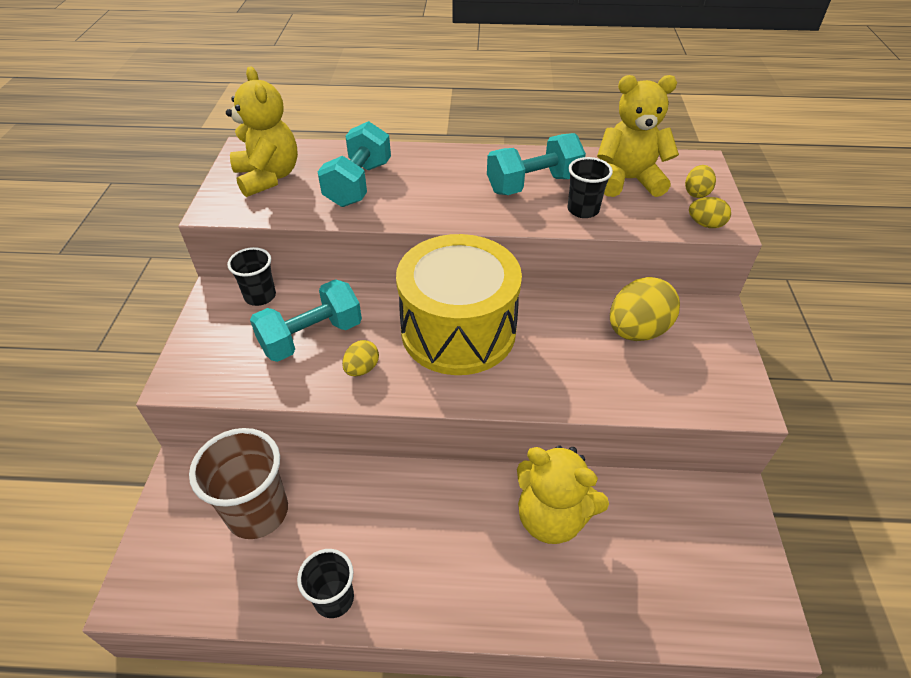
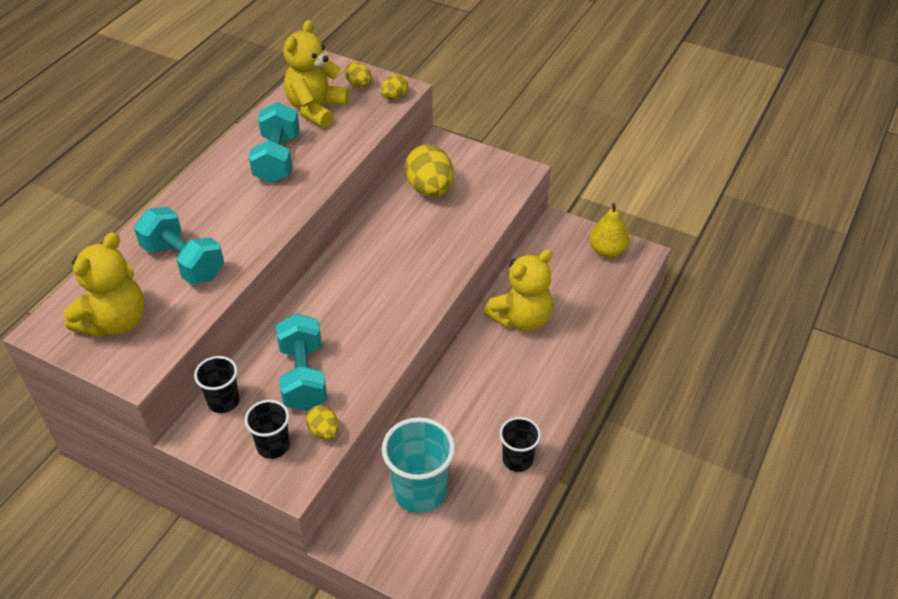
camera: 65 degrees left, 0 degrees up
(258, 512) = (420, 491): brown cup -> turquoise cup
(268, 177) = (115, 322): yellow teddy bear -> yellow teddy bear turned 120 degrees clockwise
(362, 369) = (362, 353): yellow egg -> yellow egg (324, 431)
(458, 330) = (362, 283): yellow drum -> none
(583, 210) = (331, 146): black cup -> black cup (273, 446)
(740, 579) = (607, 251): none -> yellow pear

